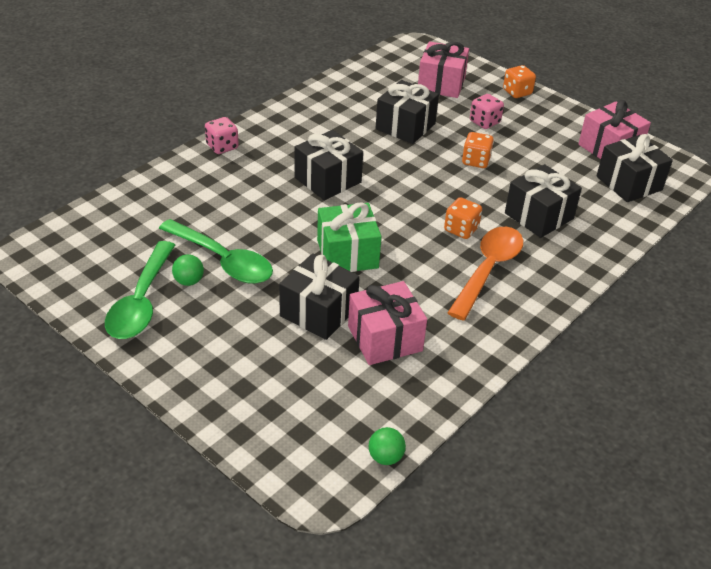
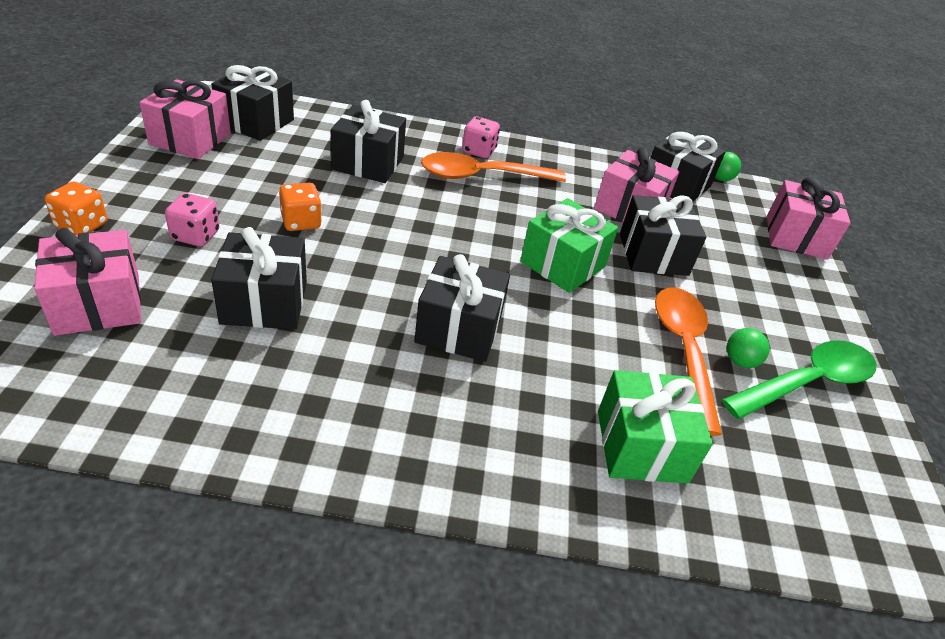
camera: 130 degrees left, 0 degrees up
(188, 200) = (641, 446): none -> green gift
(222, 147) = (496, 484): pink dice -> pink dice (478, 151)
(223, 260) = (683, 351): green spoon -> orange spoon
(257, 440) = (796, 237): none -> pink gift
(398, 404) = (676, 185): none -> black gift
(461, 229) = (441, 203): orange dice -> none

